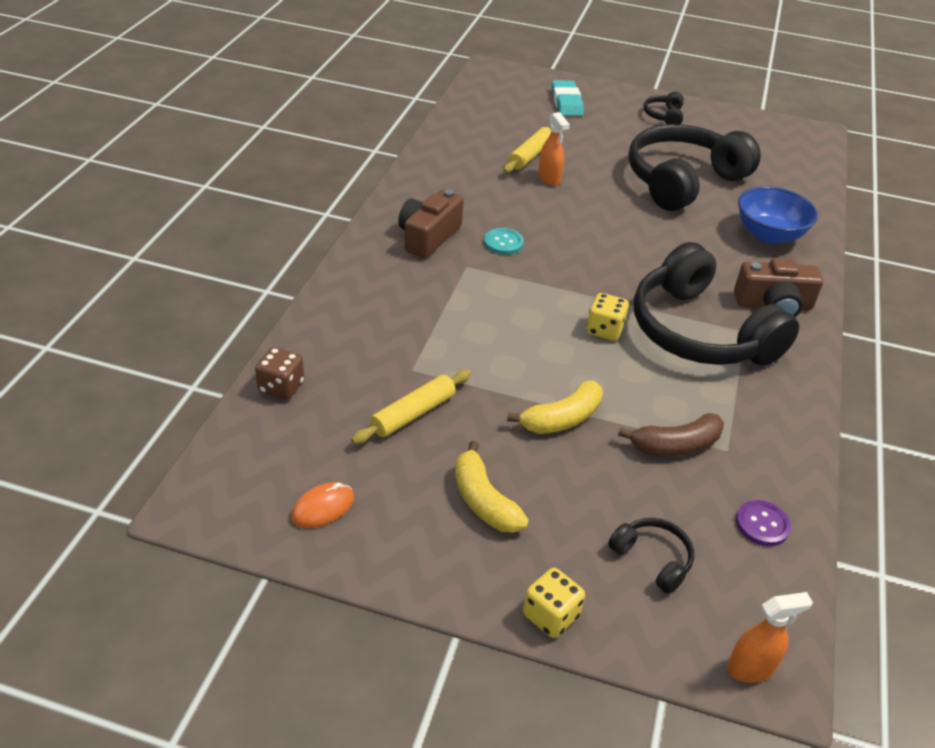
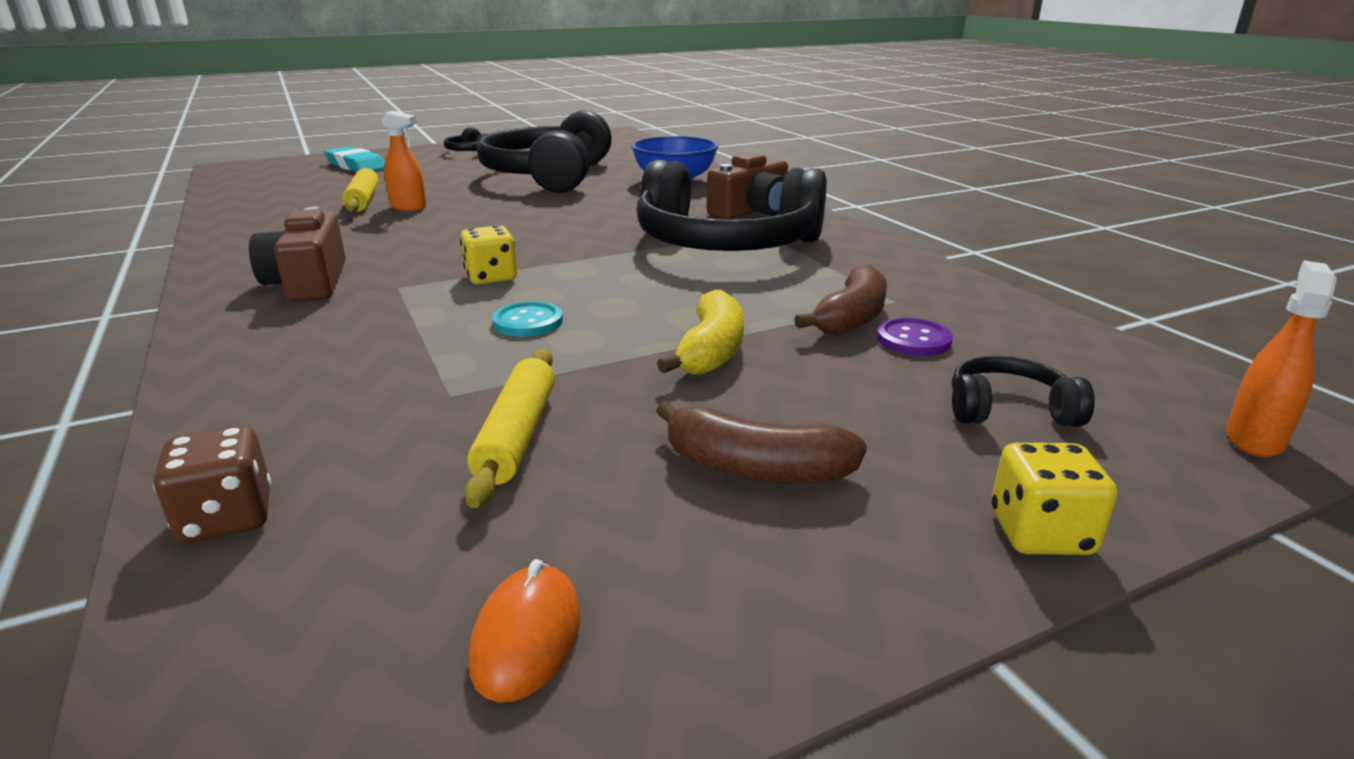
camera: 40 degrees left, 15 degrees down
(483, 500) = (755, 468): yellow banana -> brown banana
(503, 243) = (420, 258): turquoise button -> turquoise button (528, 322)
(604, 330) = (636, 274): yellow dice -> yellow dice (491, 277)
(762, 524) = (1022, 332): purple button -> purple button (913, 340)

